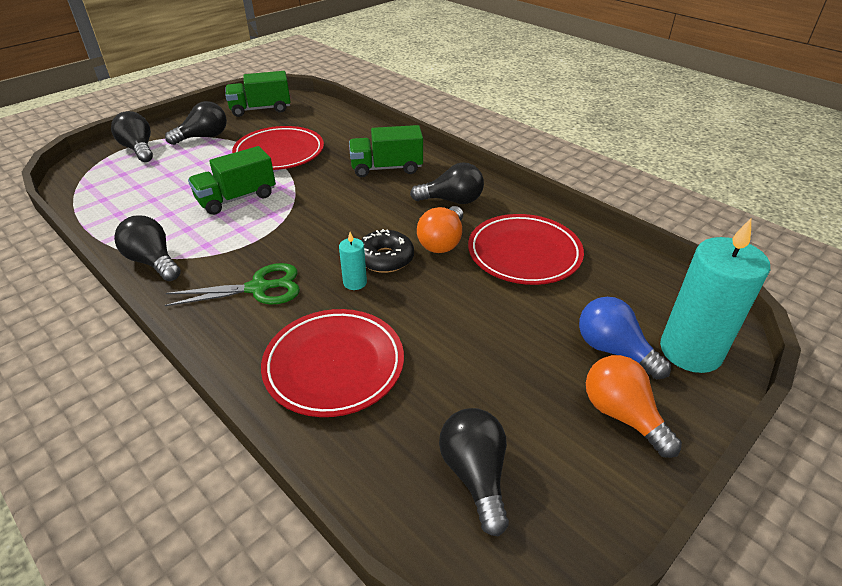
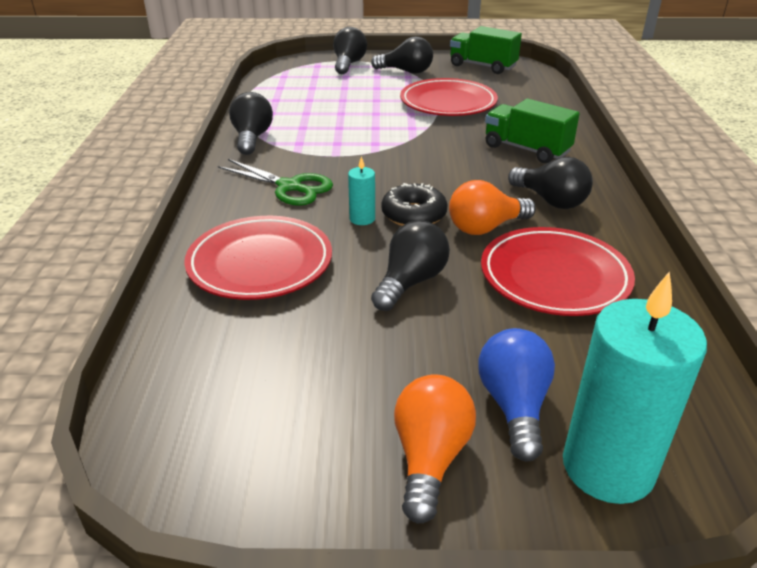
camera: 45 degrees right, 5 degrees down
(237, 198) = (366, 122): green truck -> none
(475, 475) = (237, 399): black light bulb -> black light bulb (410, 282)

